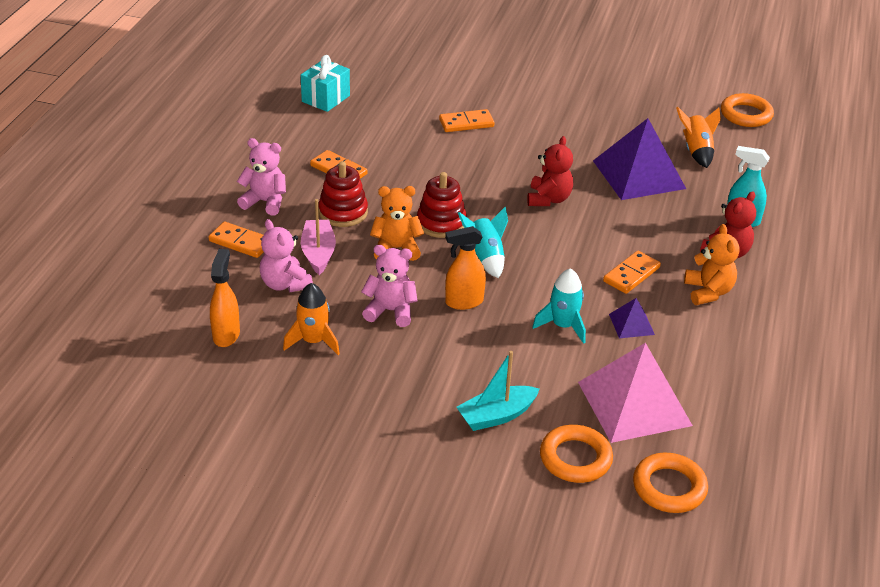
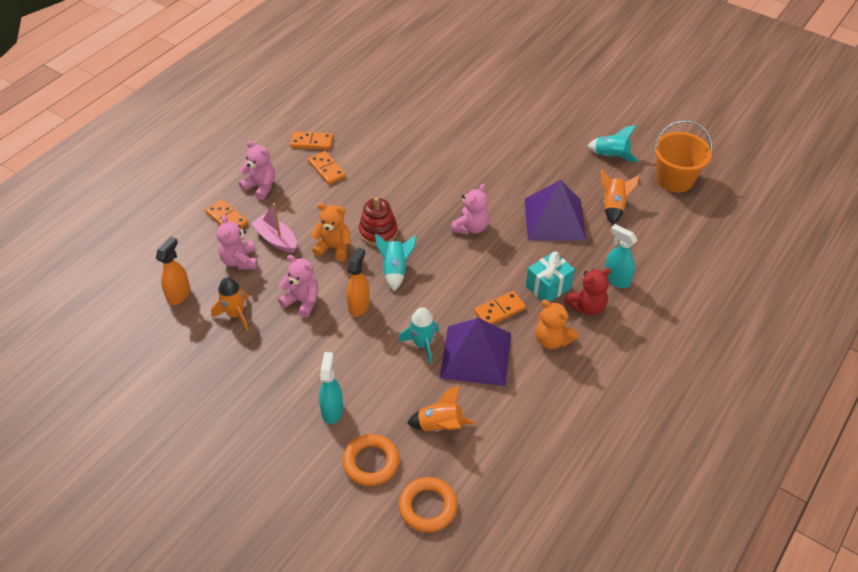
camera: 20 degrees right, 10 degrees up
(318, 253) = (276, 239): pink boat -> pink boat turned 60 degrees counterclockwise
(326, 99) = (349, 103): turquoise gift -> turquoise gift (548, 287)
(343, 212) = (311, 207): red stacking toy -> none
(463, 302) = (359, 306): orange spray bottle -> orange spray bottle turned 105 degrees clockwise
(466, 123) = (443, 145): orange domino -> orange domino (311, 142)
(496, 416) = (332, 410): turquoise boat -> turquoise spray bottle
(548, 199) = (471, 227): red teddy bear -> pink teddy bear
(631, 324) = (475, 355): purple pyramid -> purple pyramid, size x2.20
(634, 403) = (440, 426): pink pyramid -> orange rocket
(664, 104) = (611, 156): none -> turquoise rocket
(708, 292) = (552, 340): orange teddy bear -> orange teddy bear turned 120 degrees clockwise
(746, 115) = (674, 179): orange ring -> orange bucket

